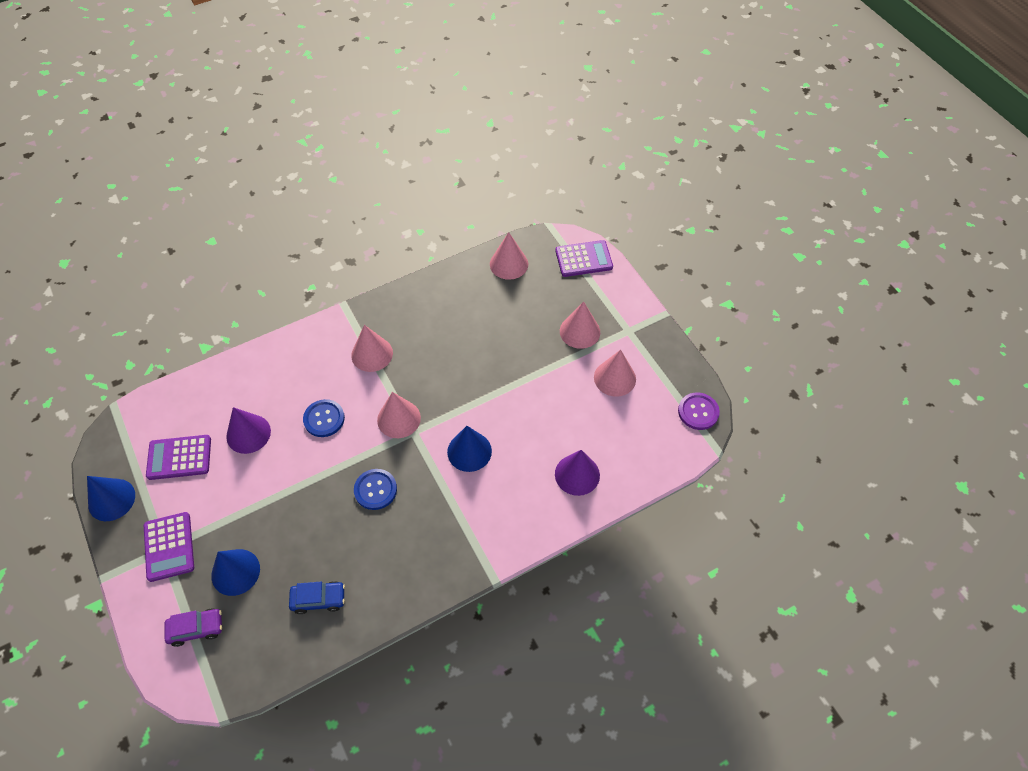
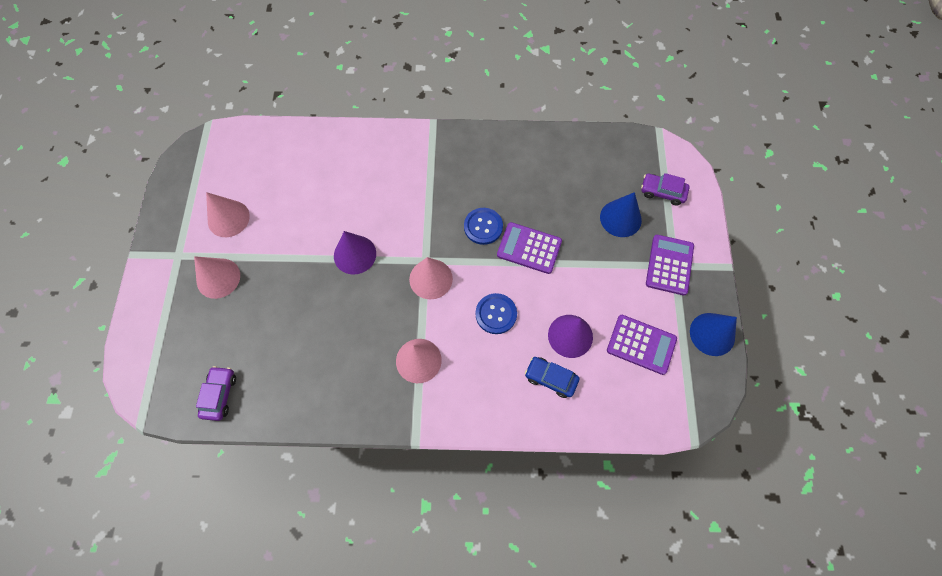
camera: 150 degrees left, 10 degrees up
(318, 599) = (564, 168): blue car -> blue car (550, 378)
(469, 451) = (390, 219): blue cone -> none
(509, 264) = (220, 395): pink cone -> purple car
(577, 474) = (322, 159): purple cone -> purple cone (355, 254)
(583, 259) = (145, 357): purple calculator -> purple calculator (529, 248)
(698, 412) = (192, 157): purple button -> none

